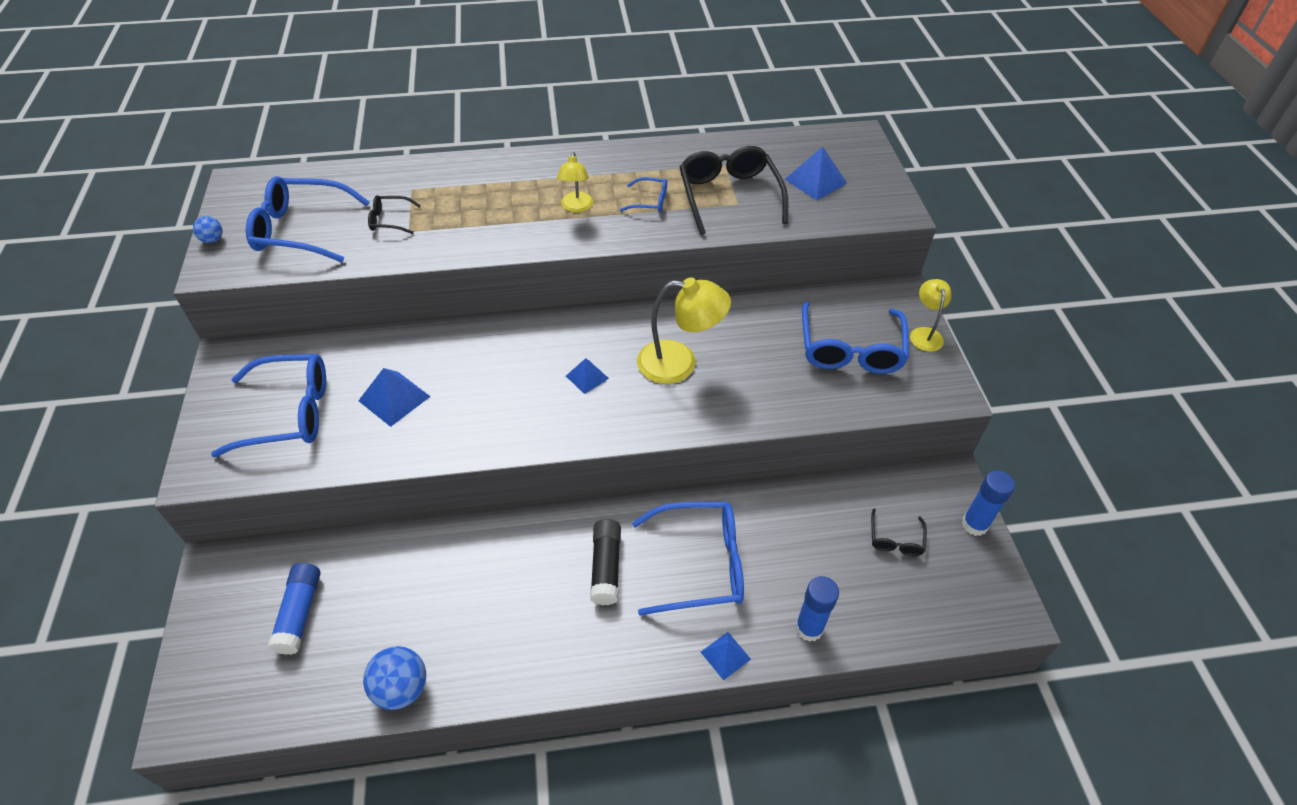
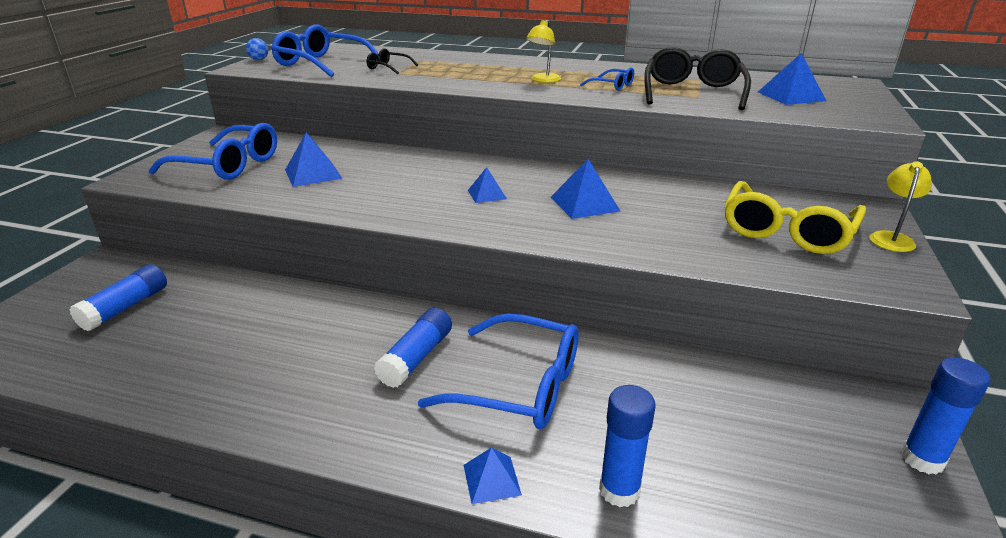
camera: 25 degrees right, 20 degrees down
(401, 688) = (143, 386): blue ball -> none
(606, 567) = (416, 357): black glue stick -> blue glue stick
(679, 363) = (584, 204): yellow lamp -> blue pyramid
(850, 349) = (787, 230): blue glasses -> yellow glasses
(895, 539) = (790, 438): black glasses -> none

